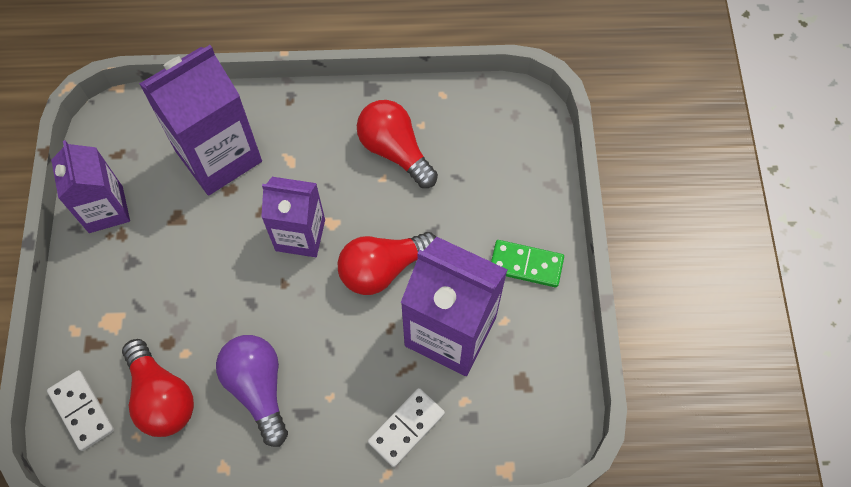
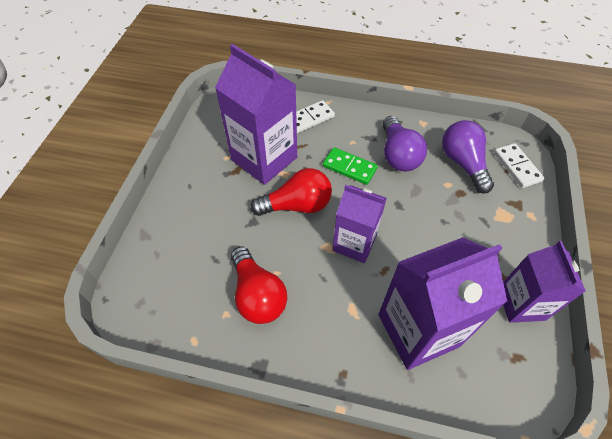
camera: 165 degrees left, 10 degrees down
(162, 397) = (463, 163): red light bulb -> purple light bulb
(526, 265) = (195, 185): green domino -> green domino (349, 167)

